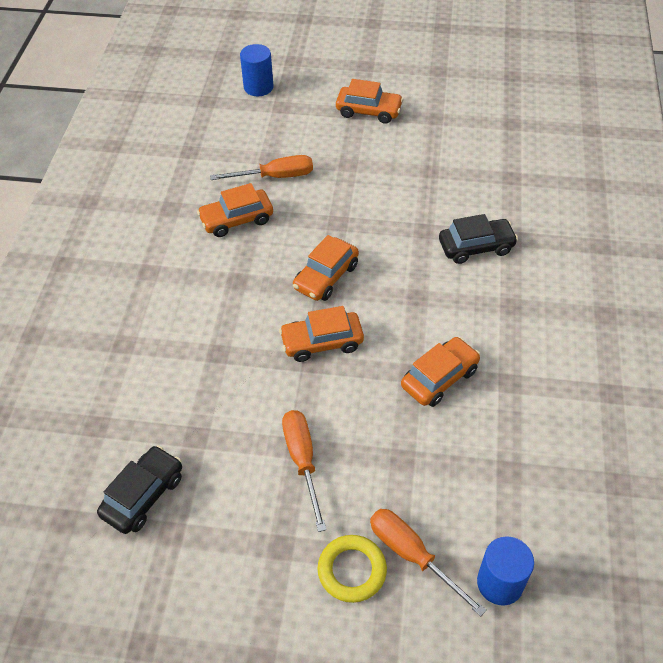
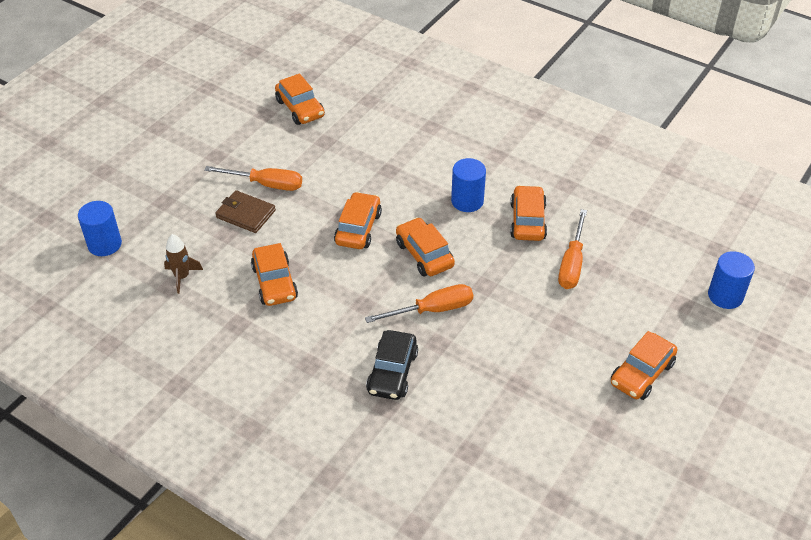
camera: 115 degrees right, 5 degrees down
(143, 495) = (300, 108): black car -> orange car
(233, 271) = (467, 201): none -> blue cylinder
(352, 570) = (174, 181): yellow ring -> none
(361, 456) = (246, 214): none -> brown wallet
(412, 555) = (158, 211): orange screwdriver -> orange screwdriver (432, 310)
(489, 467) = (182, 277): none -> brown rocket

